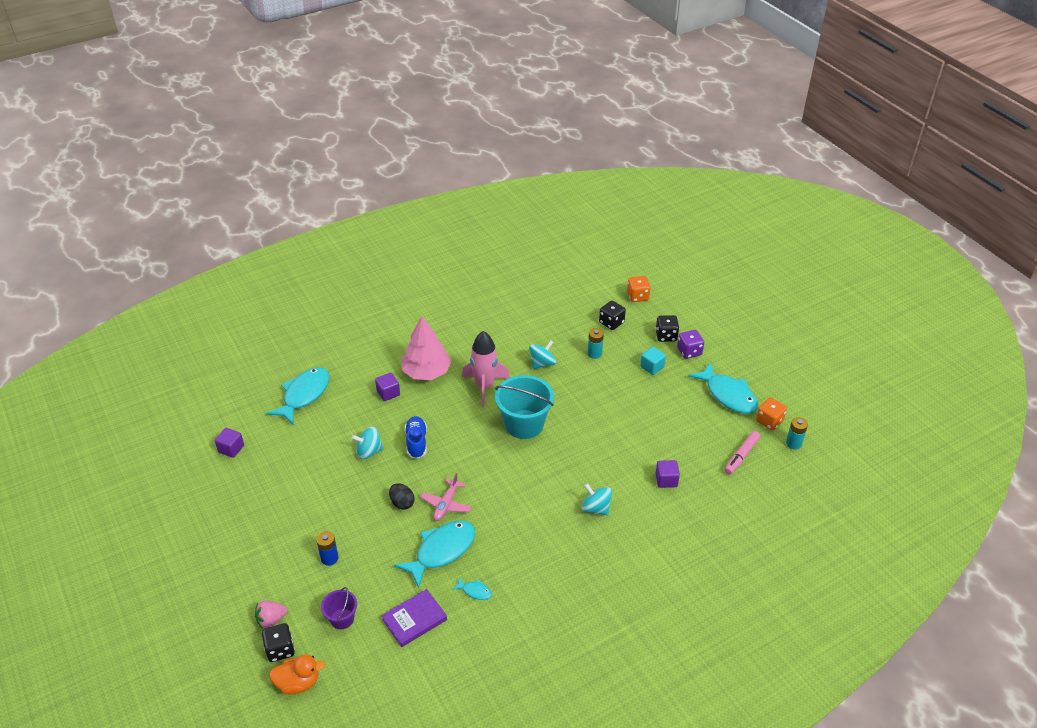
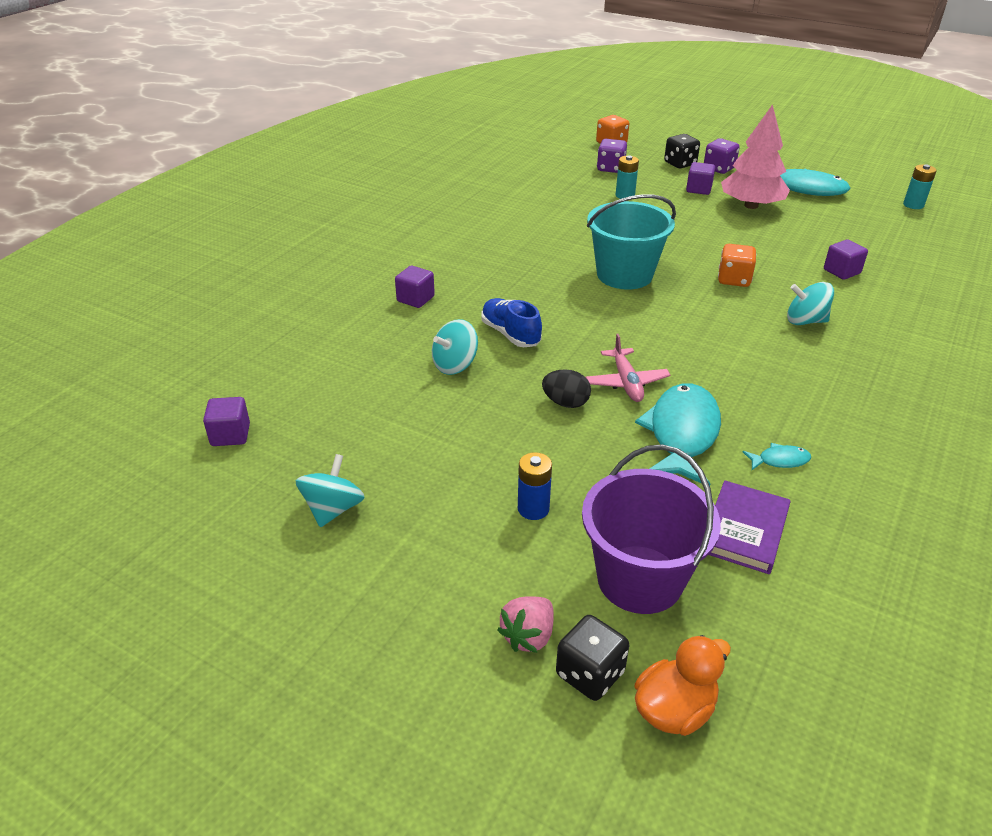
camera: 30 degrees left, 5 degrees down
(304, 395) = (292, 337): turquoise fish -> none
(342, 619) = (640, 579): purple bucket -> purple bucket, size x1.92
(426, 372) = (445, 265): pink tree -> pink tree (751, 205)
(485, 386) = (535, 257): pink rocket -> none
(542, 363) = (577, 219): turquoise spinning top -> turquoise spinning top (333, 509)
(611, 323) = (610, 168): black dice -> purple dice
(652, 367) = (698, 189): turquoise cube -> purple cube
(741, 456) = (882, 229): pink marker -> none
(769, 421) = (867, 196): orange dice -> orange dice (734, 279)

